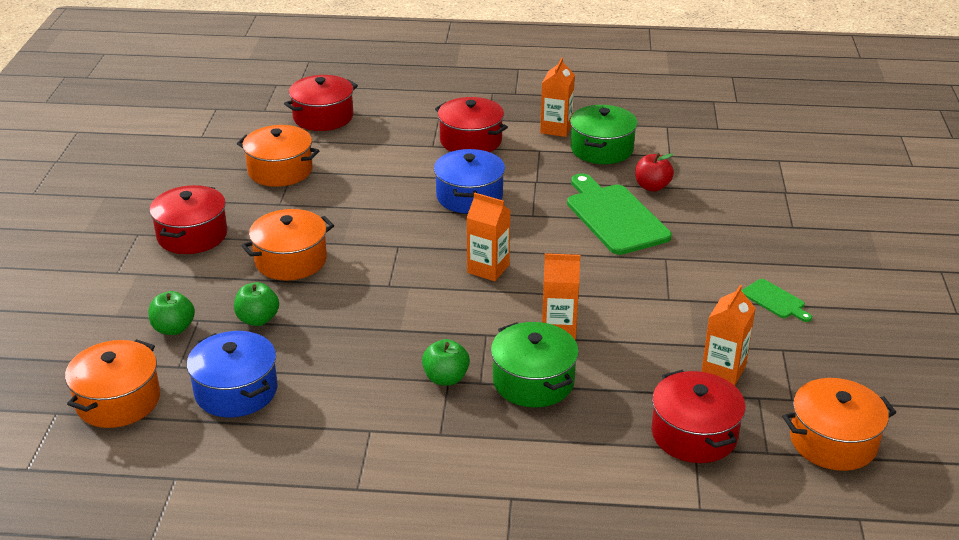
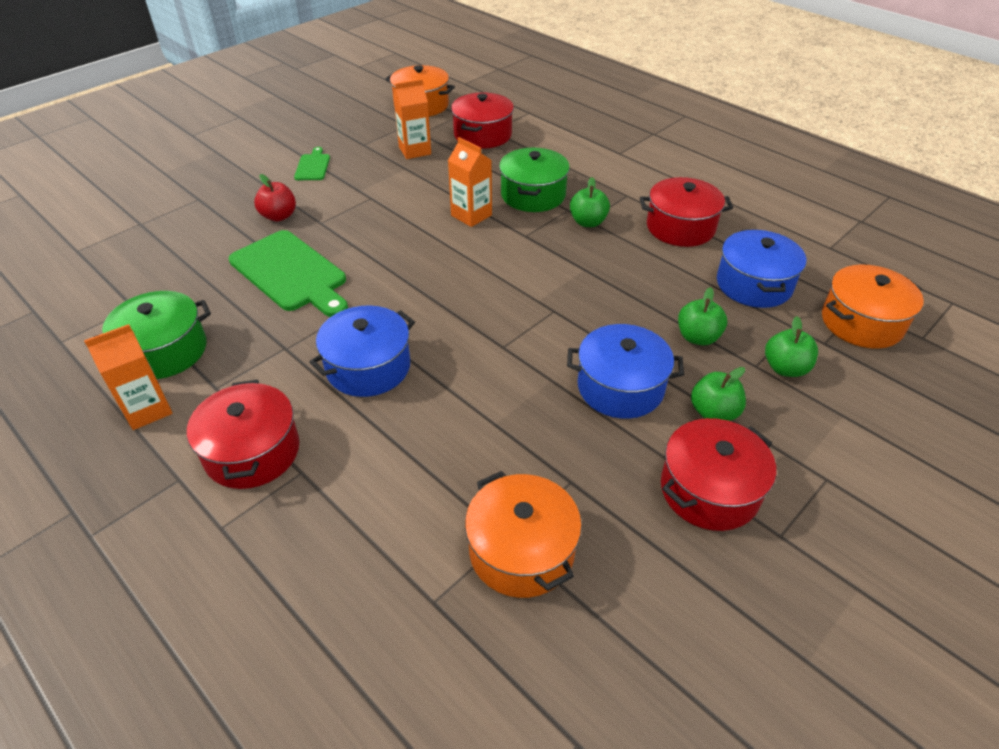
camera: 140 degrees left, 10 degrees up
(213, 275) = (713, 412): none -> green apple
(291, 260) = (620, 387): orange pot -> blue pot
(323, 117) = (353, 653): red pot -> red pot (680, 227)
(488, 269) = (456, 282): orange carton -> none
(614, 217) = (291, 273): green cutting board -> green cutting board turned 60 degrees counterclockwise
(652, 187) = (211, 283): red apple -> red apple (279, 216)

